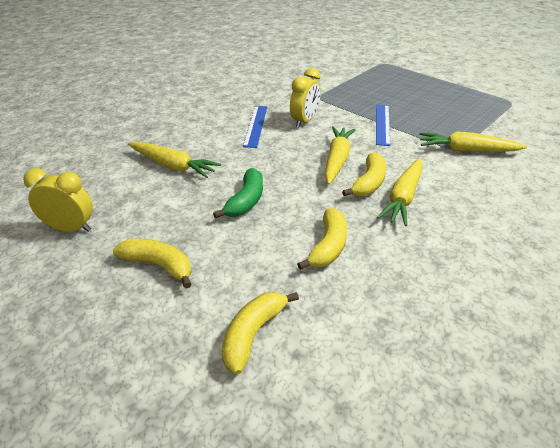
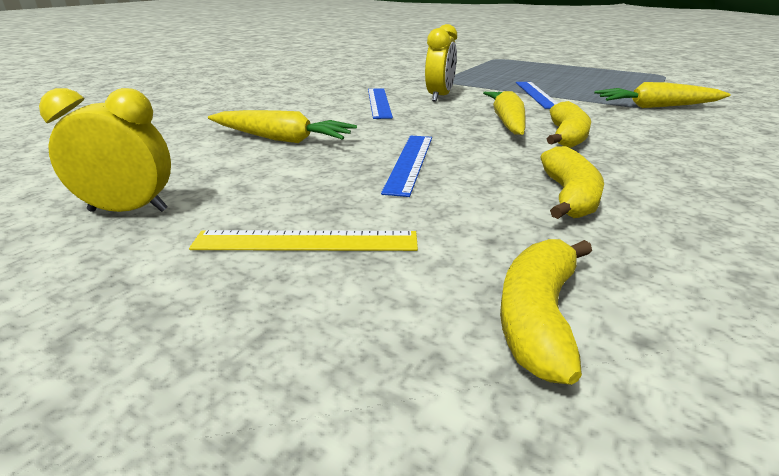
camera: 10 degrees left, 10 degrees down
(158, 265) = (306, 241): yellow banana -> yellow ruler
(246, 201) = (409, 162): green banana -> blue ruler
(403, 198) = (624, 146): yellow carrot -> none

